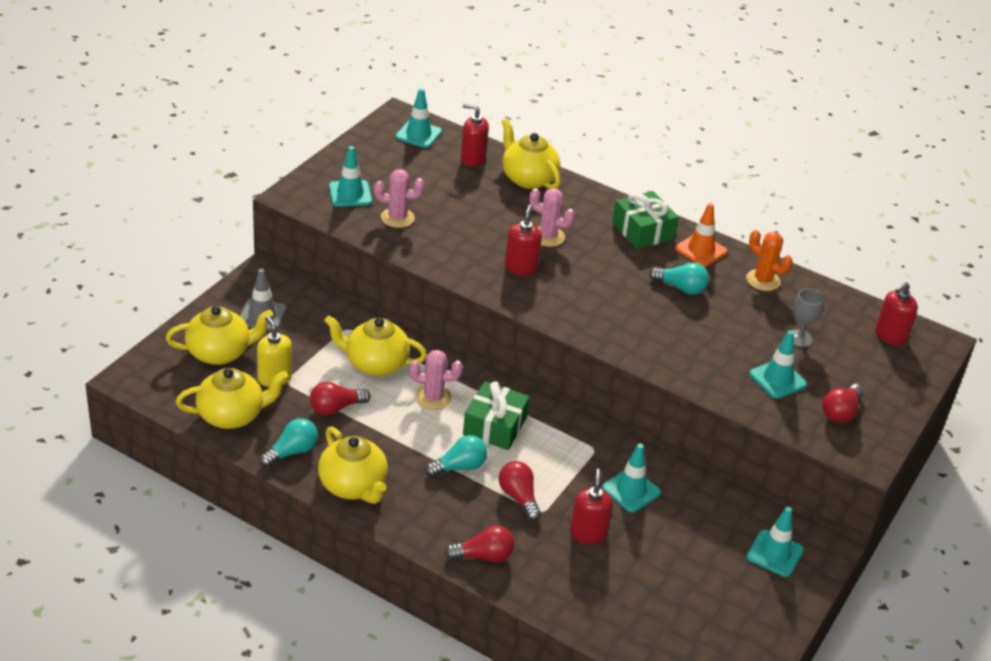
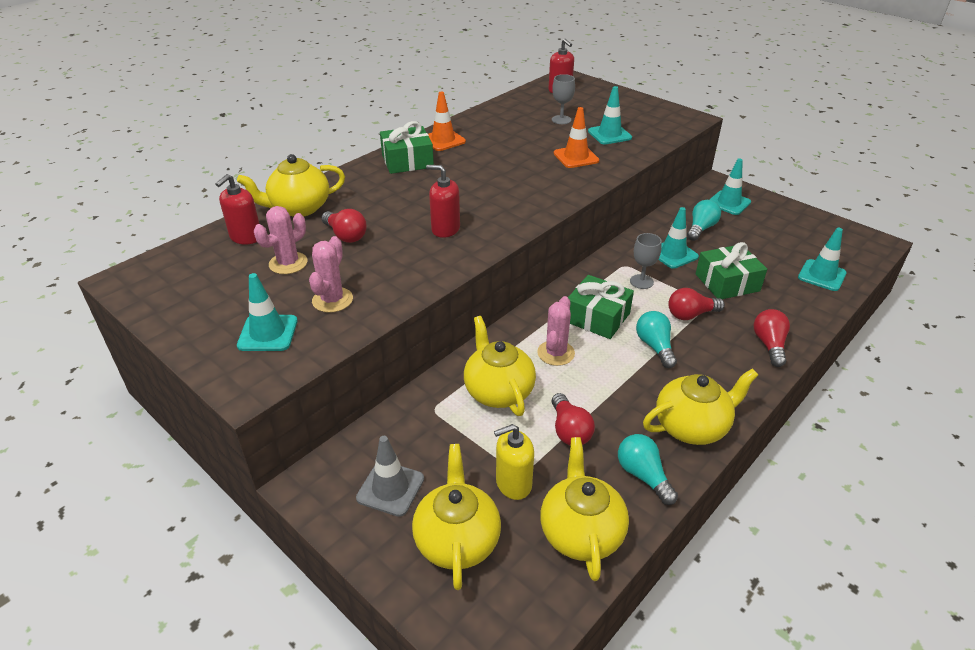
camera: 75 degrees left, 0 degrees up
(375, 364) = (498, 391): yellow teapot -> yellow teapot turned 135 degrees clockwise
(418, 134) = (174, 269): turquoise traffic cone -> turquoise traffic cone (821, 275)
(548, 236) = (400, 208): pink cactus -> pink cactus (288, 263)
(567, 461) = (641, 281): none -> grey goblet
(588, 533) = (727, 282): red soap dispenser -> green gift
(681, 288) = (492, 155): turquoise light bulb -> turquoise light bulb (701, 228)
(705, 351) = (576, 157): none -> orange traffic cone
(763, 280) = (488, 122): orange cactus -> none
(840, 412) = (644, 119): red light bulb -> red light bulb (345, 235)

